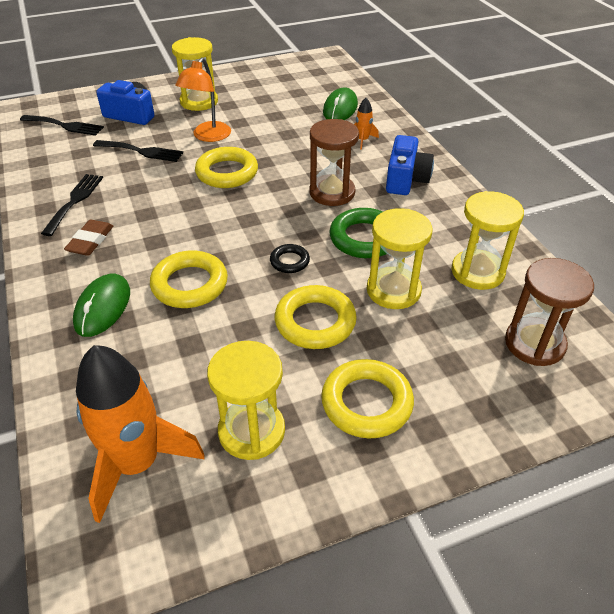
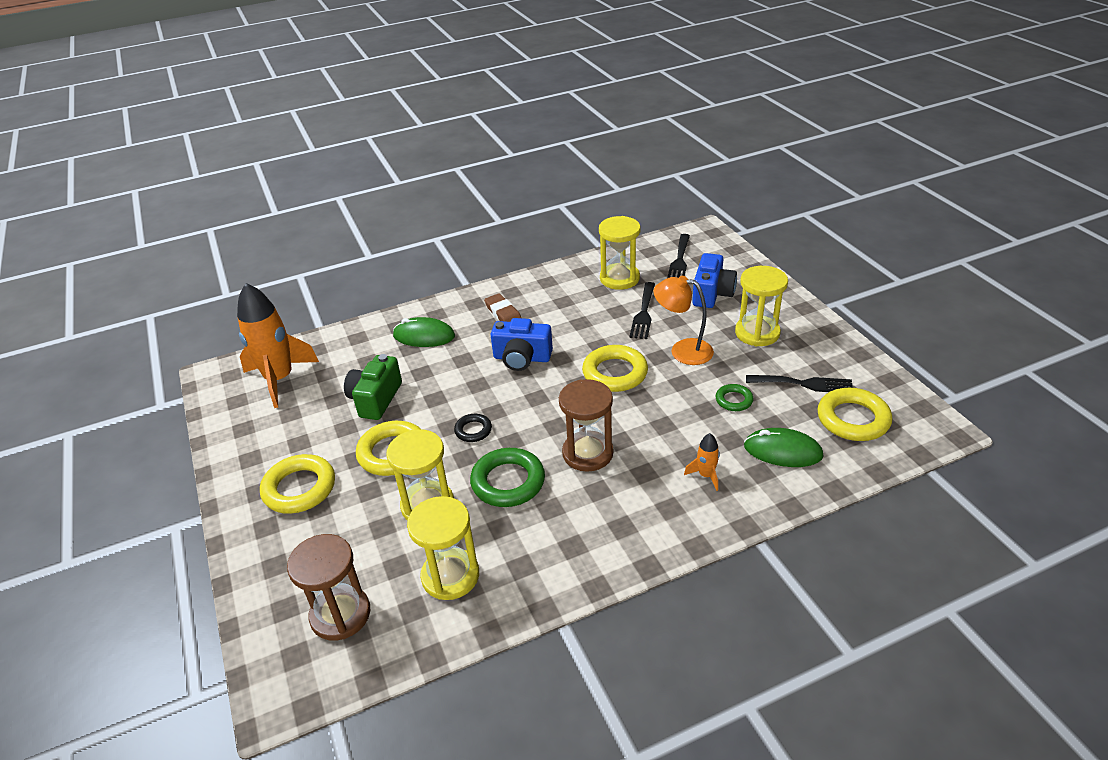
camera: 90 degrees right, 5 degrees down
(74, 201) = (557, 293): black fork -> black fork (804, 384)
(90, 241) = (503, 313): brown eraser -> brown eraser turned 45 degrees clockwise
(190, 284) = (446, 375): yellow ring -> yellow ring (853, 419)
(217, 345) = (375, 399): none -> green camera
(251, 431) = (290, 427): yellow hourglass -> yellow hourglass (619, 278)
(280, 120) = (734, 400): none -> green ring
(406, 180) = (622, 517): blue camera -> blue camera (522, 358)

